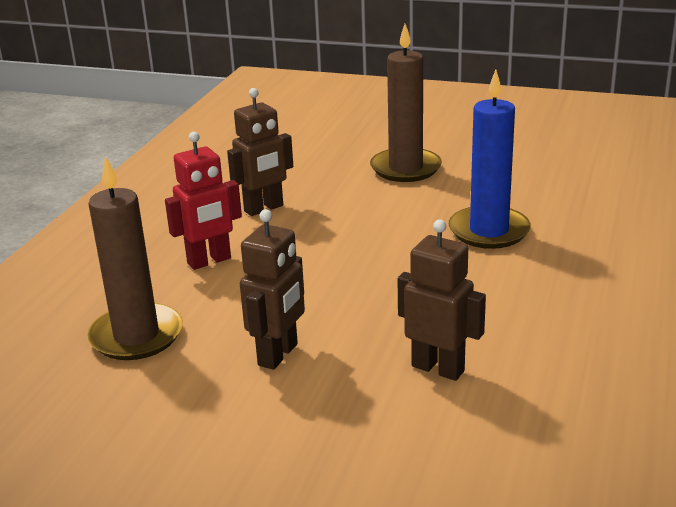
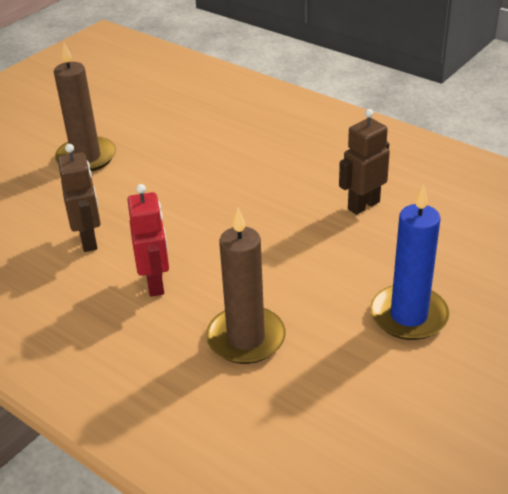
camera: 70 degrees left, 10 degrees up
(278, 355) = (313, 268): brown robot -> none
(489, 231) = (213, 146): blue candle -> blue candle (408, 316)

